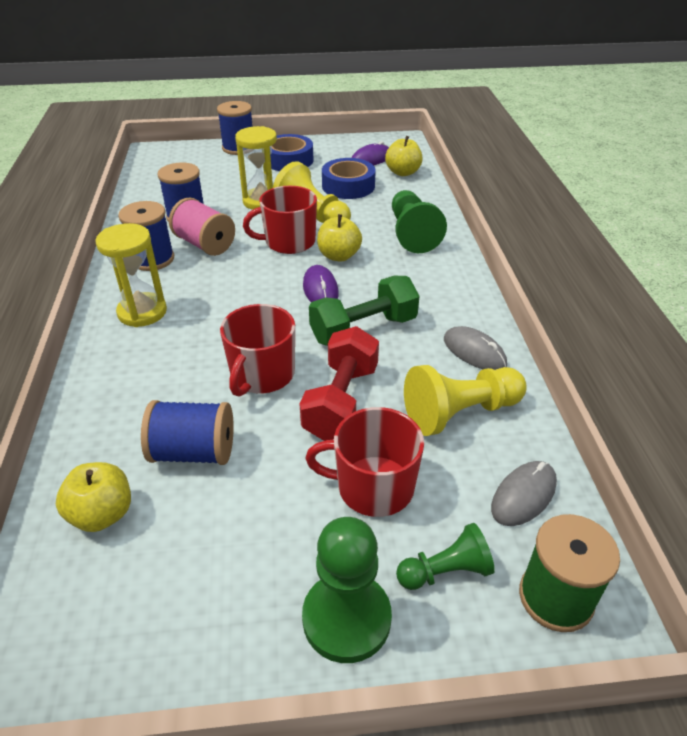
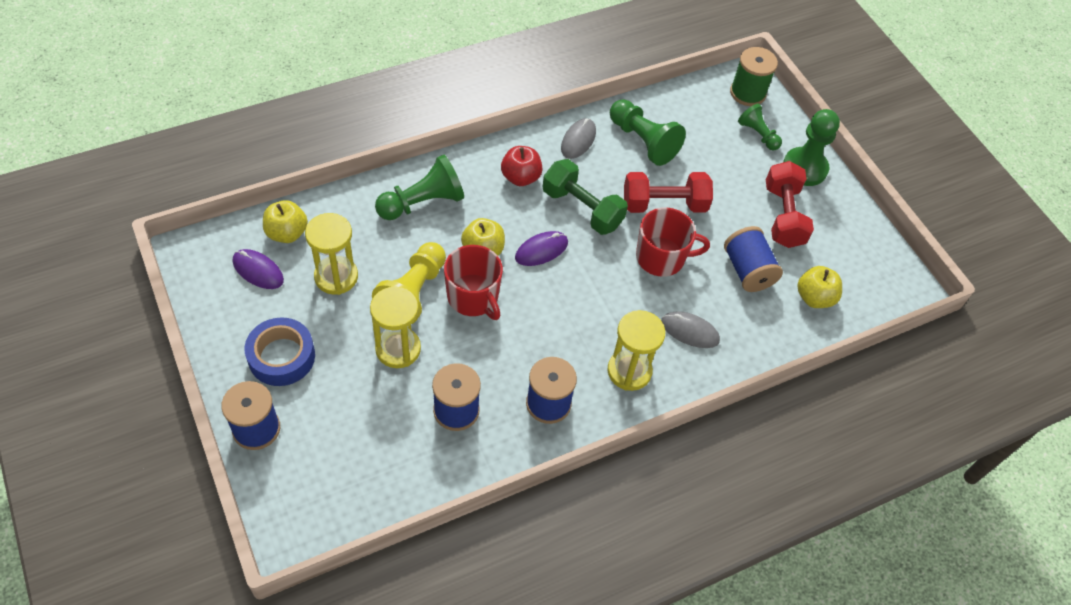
camera: 115 degrees left, 15 degrees up
(205, 244) = (504, 368): pink spool -> none
(260, 536) = (783, 216): none -> red dumbbell
(348, 186) = (336, 277): blue tape -> yellow hourglass
(373, 487) = (723, 173): red mug -> none
(426, 296) = (520, 177): none -> red apple
(460, 413) = (643, 141): yellow pawn -> green pawn
(523, 495) = (693, 107): grey mouse -> grey mouse (690, 331)

